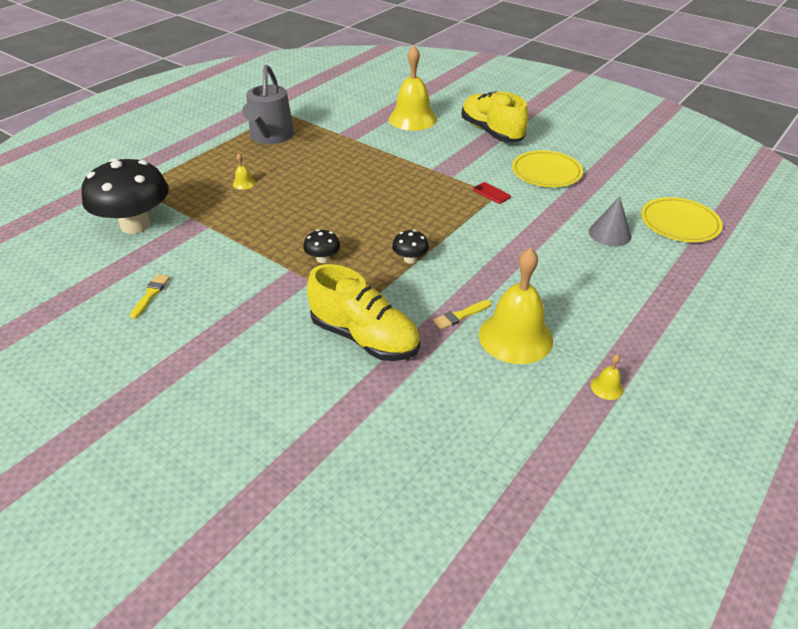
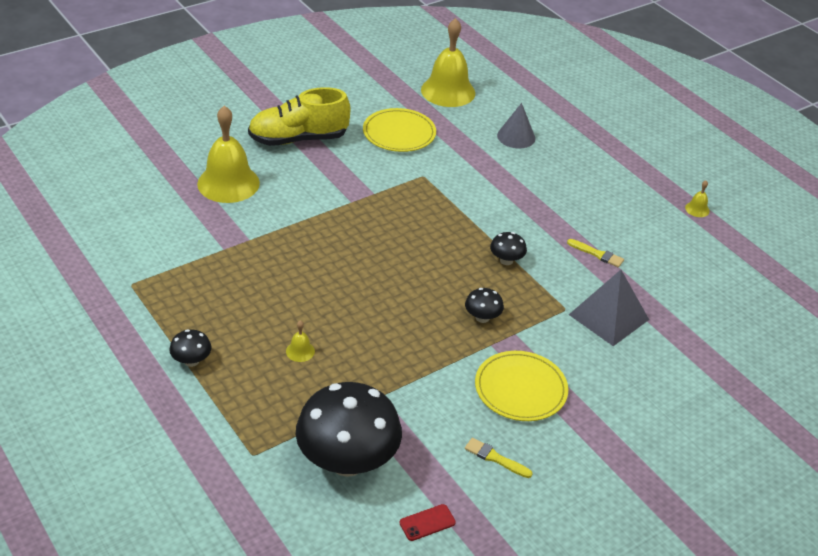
camera: 75 degrees left, 0 degrees up
(218, 147) = (191, 361): none -> black mushroom
(270, 136) = (194, 308): grey watering can -> none
(365, 337) = (609, 317): yellow shoe -> grey pyramid
(460, 316) = (597, 254): yellow brush -> yellow brush turned 45 degrees counterclockwise
(491, 193) = (419, 178): red phone -> red phone (427, 523)
(515, 337) = (632, 233): yellow bell -> yellow bell (448, 91)
(679, 223) = (516, 97): yellow plate -> yellow plate (520, 389)

